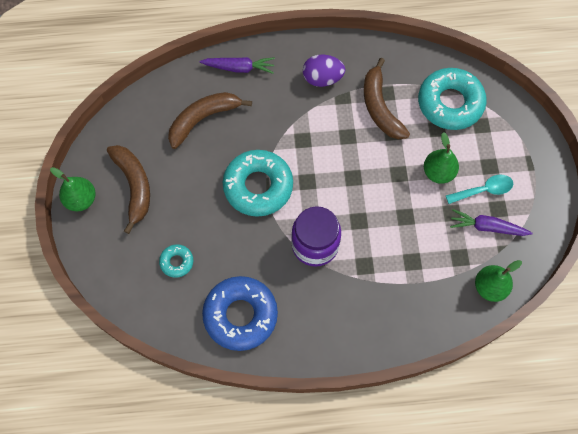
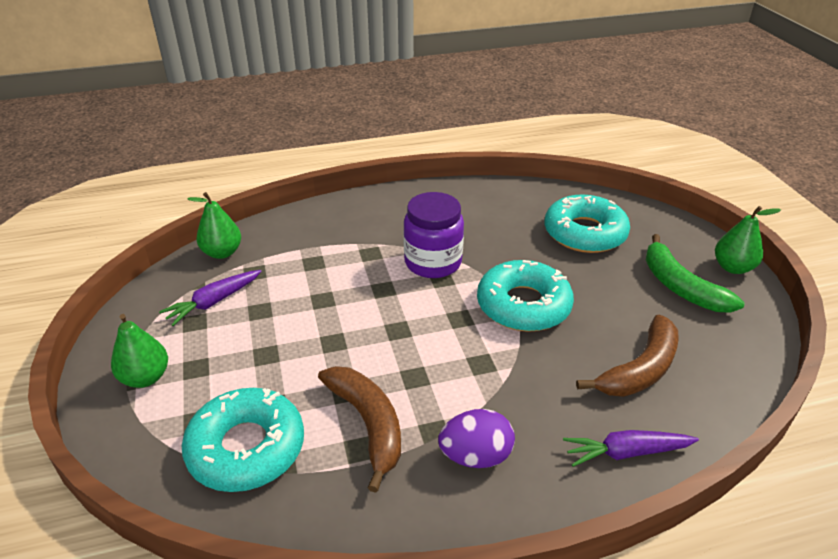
camera: 170 degrees right, 30 degrees down
(134, 186) = (680, 287): brown banana -> green banana
(177, 262) = (584, 233): turquoise donut -> turquoise donut, size x2.13
(240, 315) = (496, 206): blue donut -> none
(438, 172) = (275, 350): green pear -> green pear (145, 378)
(483, 190) = (211, 338): turquoise spoon -> none
(487, 227) = (214, 302): purple carrot -> purple carrot turned 135 degrees clockwise

